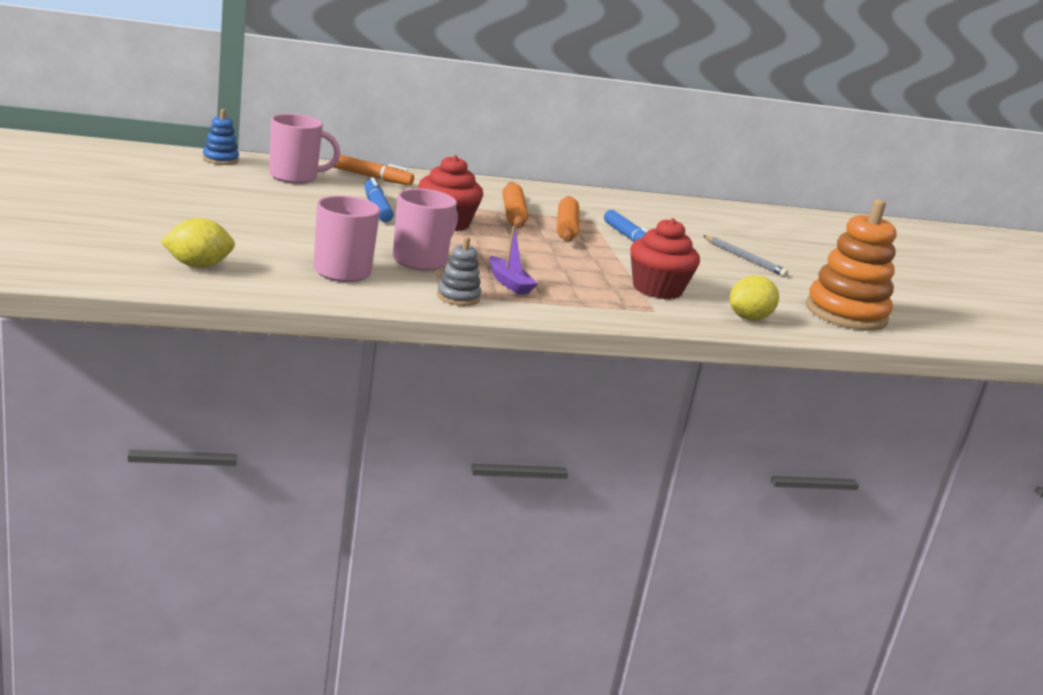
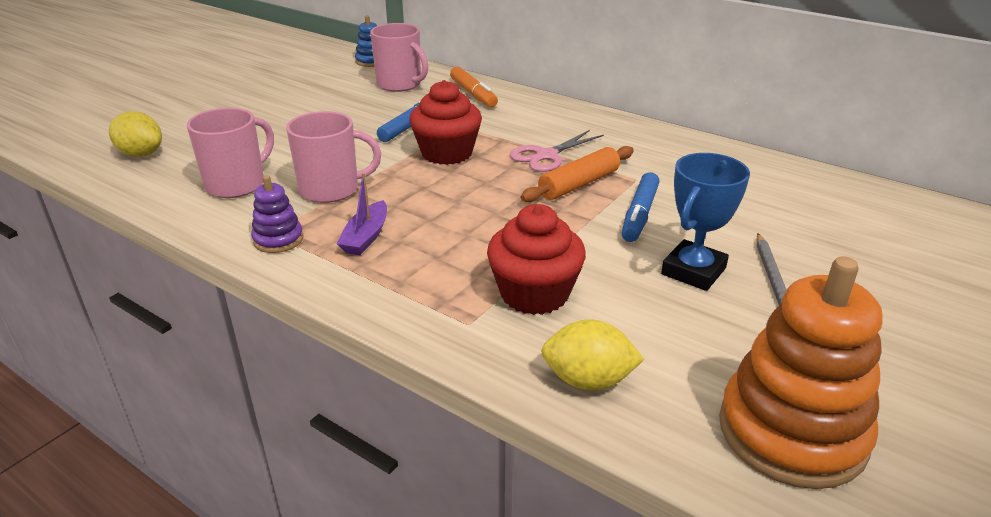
camera: 50 degrees right, 10 degrees up
(458, 297) = (278, 240): grey stacking toy -> purple stacking toy
(513, 214) = (546, 156): orange rolling pin -> pink scissors
(704, 261) = (693, 271): none -> blue trophy

